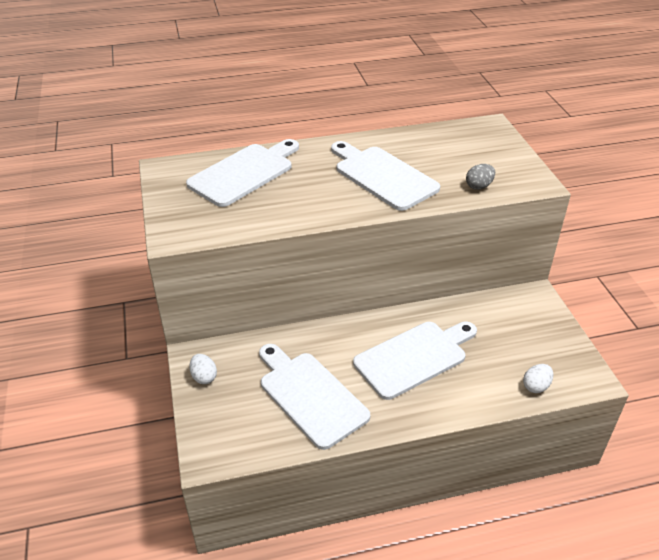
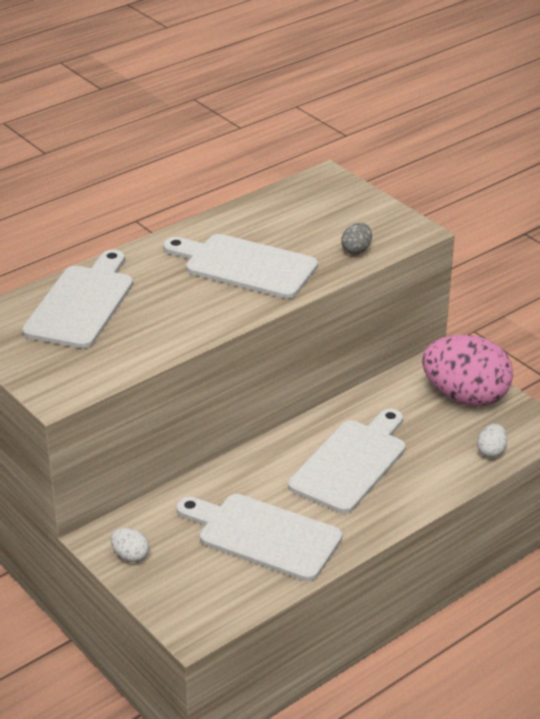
camera: 25 degrees left, 5 degrees down
(538, 331) = (465, 397): none -> pink egg

